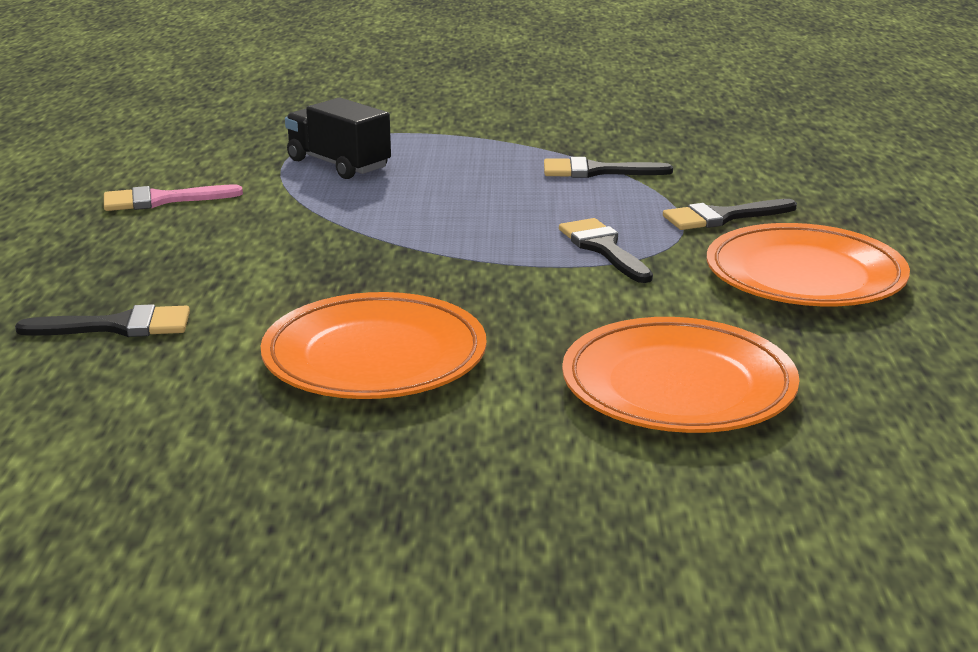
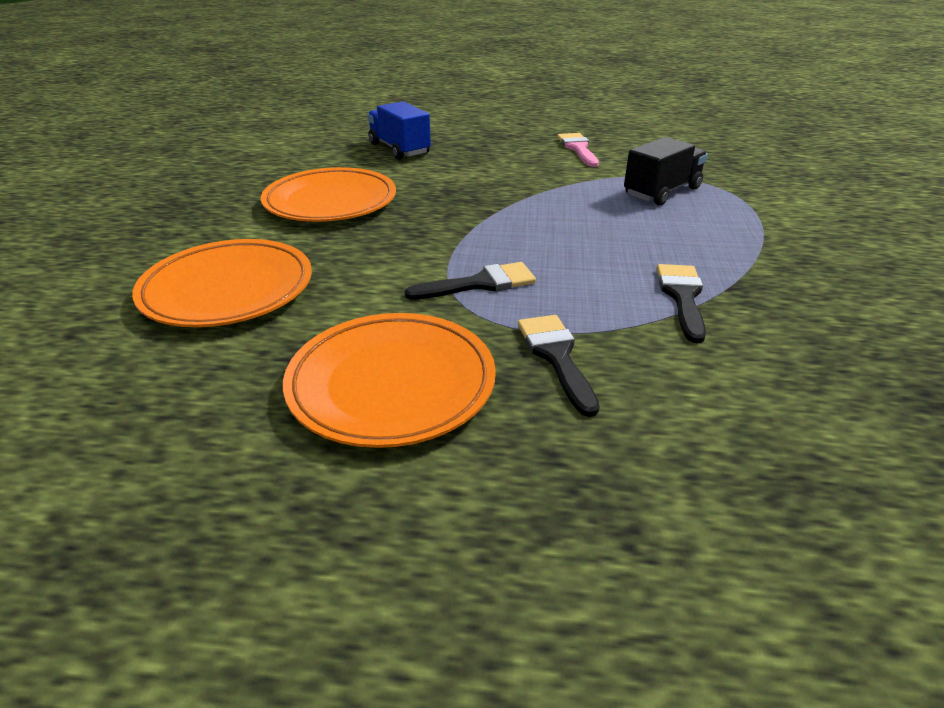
camera: 95 degrees right, 10 degrees up
(118, 326) = (399, 149): black brush -> blue truck

